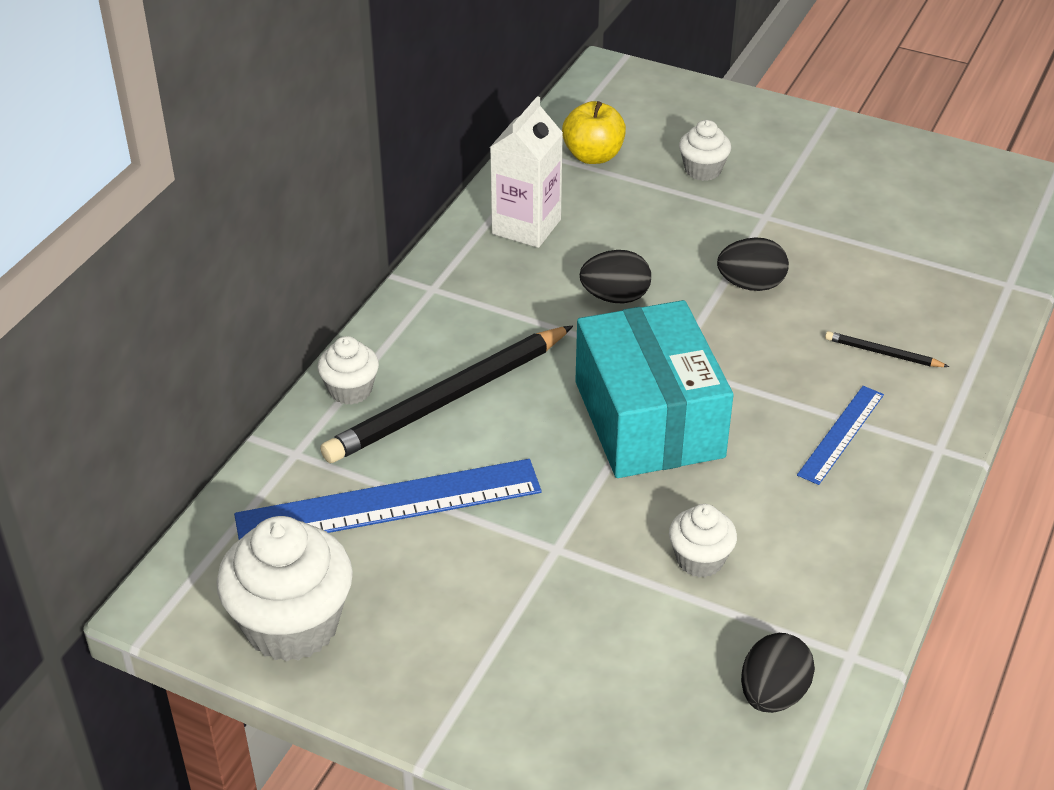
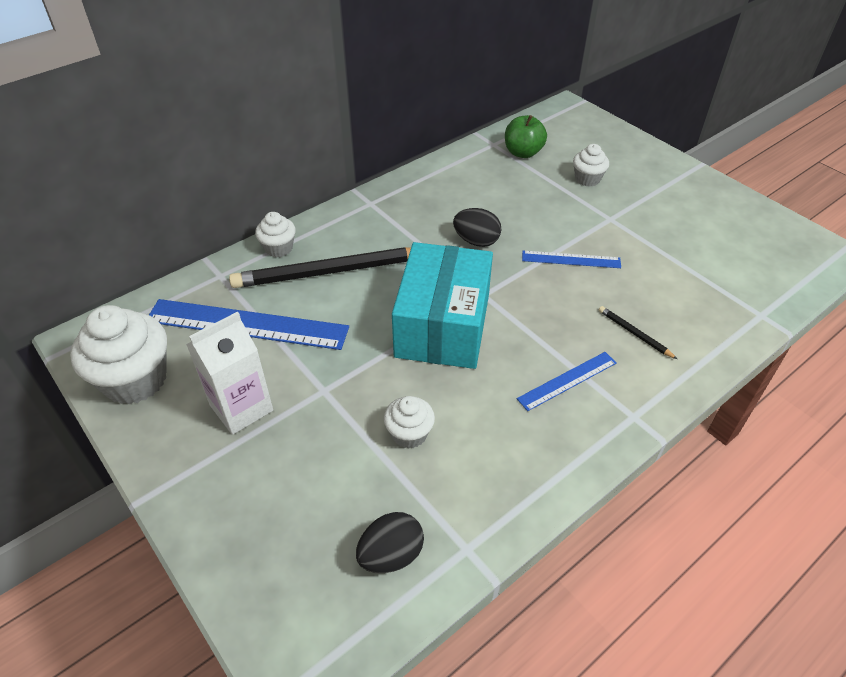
camera: 25 degrees right, 5 degrees up
(526, 227) = (452, 183): white carton -> white carton (241, 408)
(593, 156) = (523, 153): yellow apple -> green apple
(751, 285) = (571, 259): black egg -> blue ruler

